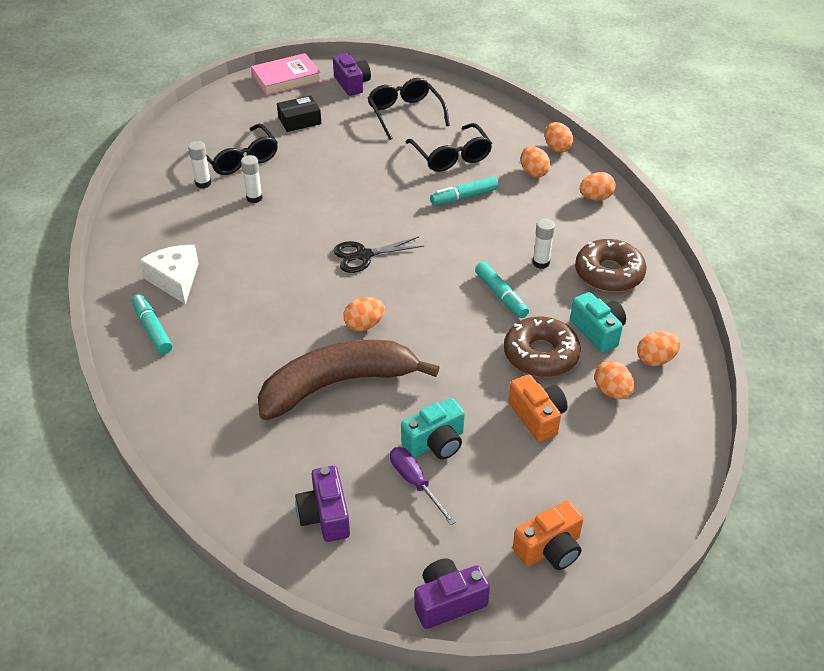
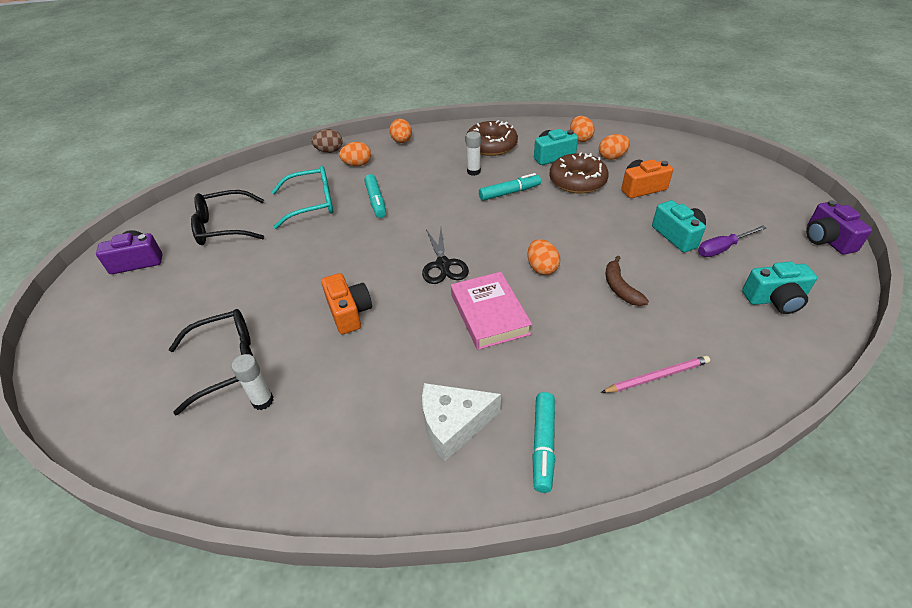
camera: 80 degrees left, 0 degrees up
(152, 329) = (543, 445): turquoise marker -> turquoise marker turned 60 degrees counterclockwise
(217, 402) = (656, 376): none -> pink pencil
(254, 198) = (316, 348): white glue stick -> none
(286, 79) = (79, 317): pink book -> pink book (489, 314)
(299, 120) = (181, 306): black box -> none
(325, 515) = (775, 299): purple camera -> turquoise camera
(337, 384) = (620, 288): brown banana -> brown banana, size x0.42
(451, 156) = (312, 204): black glasses -> turquoise glasses
(549, 549) = (760, 194): orange camera -> orange camera (349, 312)
(557, 148) = (329, 151): orange egg -> brown egg

